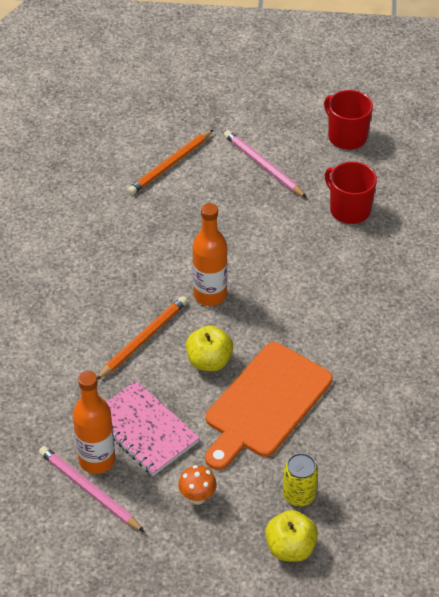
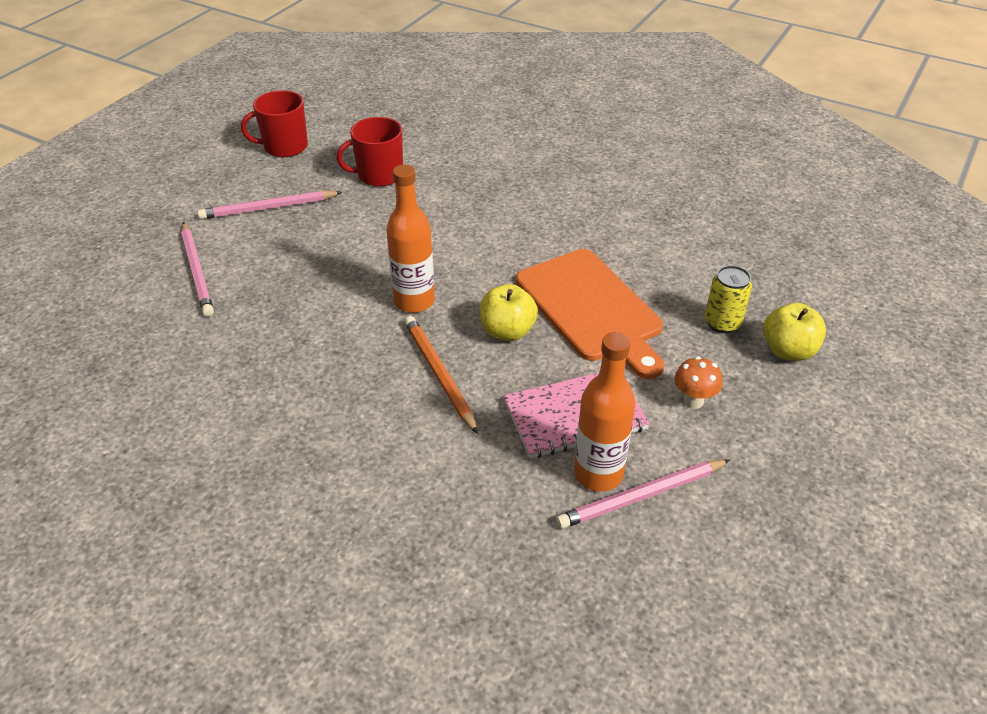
camera: 65 degrees left, 5 degrees down
(170, 165) = (197, 271): orange pencil -> pink pencil

